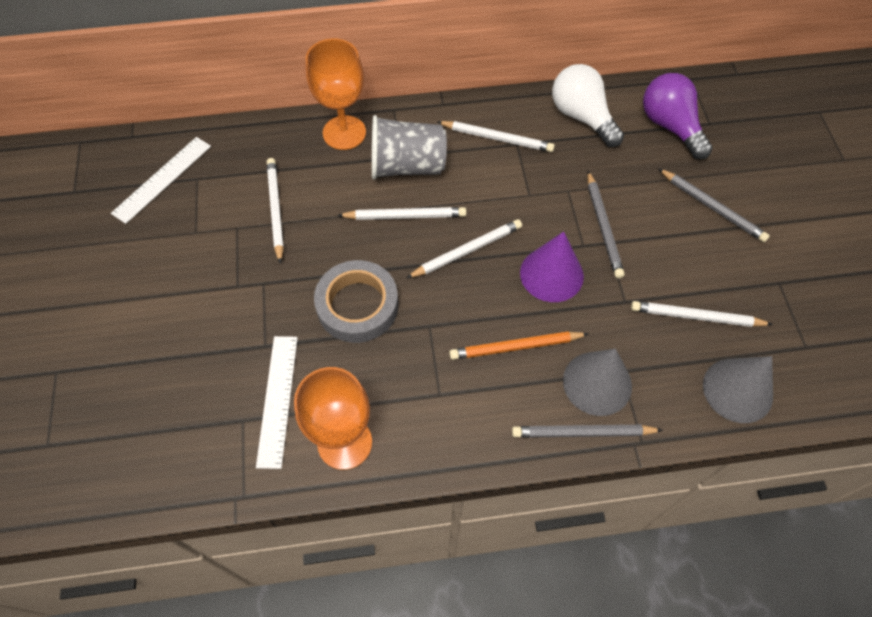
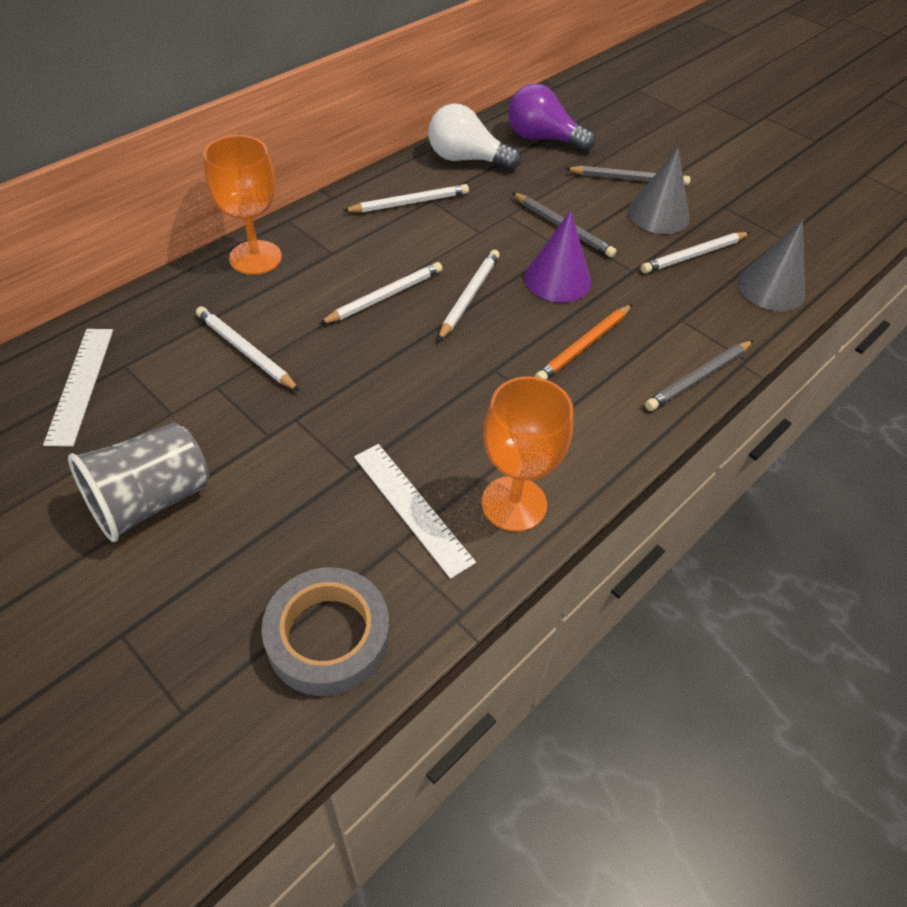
camera: 40 degrees left, 10 degrees down
(357, 305) = (412, 388): grey tape -> grey tape (328, 636)
(407, 166) = (347, 258): grey cup -> grey cup (151, 500)
(597, 383) = (672, 337): grey cone -> grey cone (658, 214)

